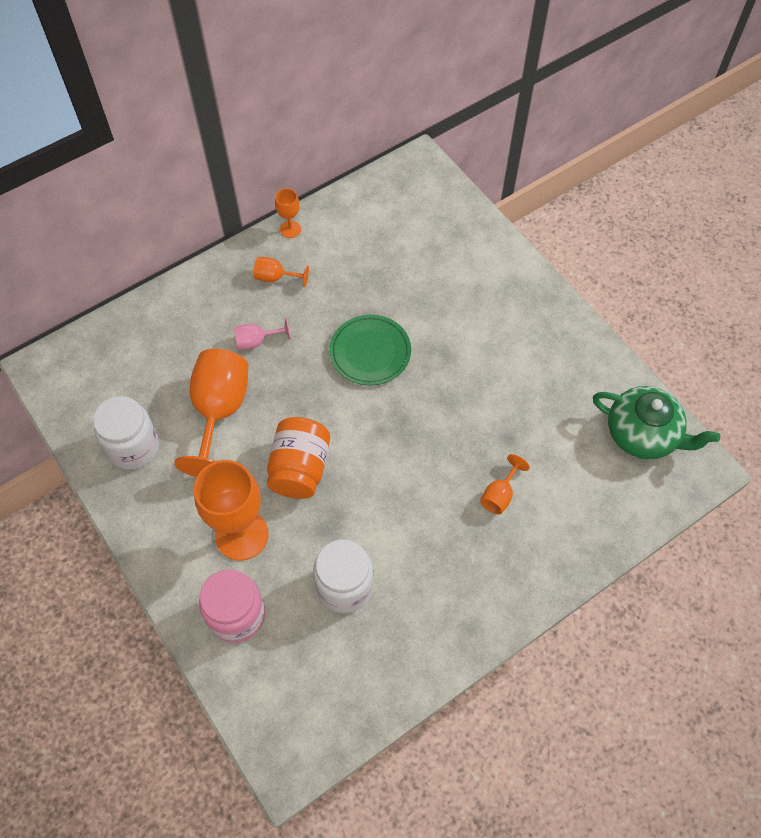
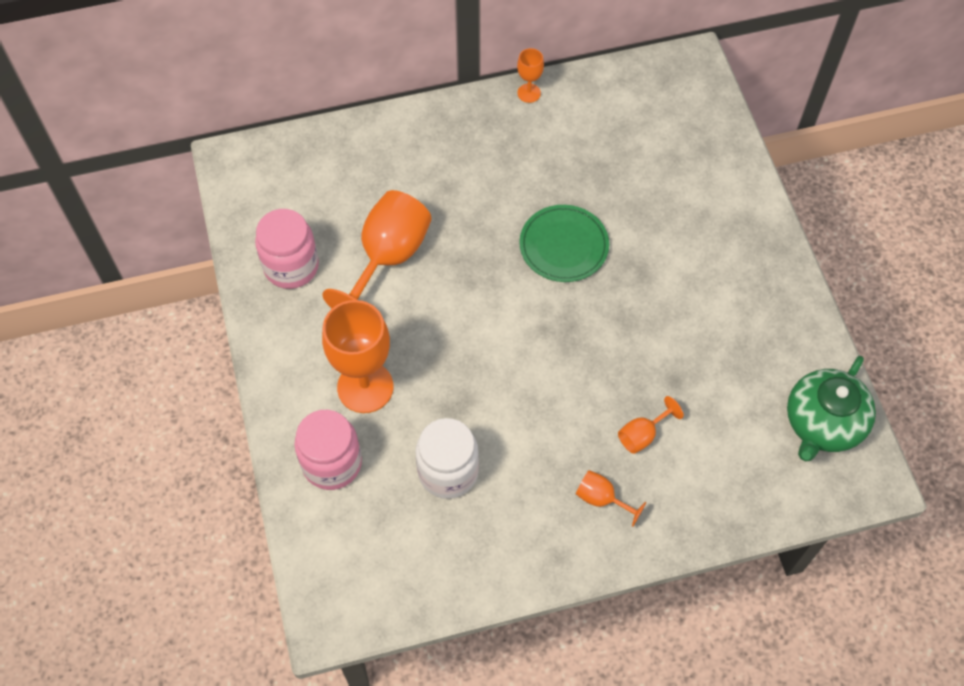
camera: 20 degrees right, 0 degrees up
(133, 447) = (291, 266): white jar -> pink jar
(256, 341) = (451, 199): pink goblet -> none
(276, 277) = (495, 139): orange goblet -> orange goblet (602, 499)
(300, 468) = (447, 341): orange jar -> none
(642, 434) = (822, 423): green teapot -> green teapot turned 75 degrees clockwise

